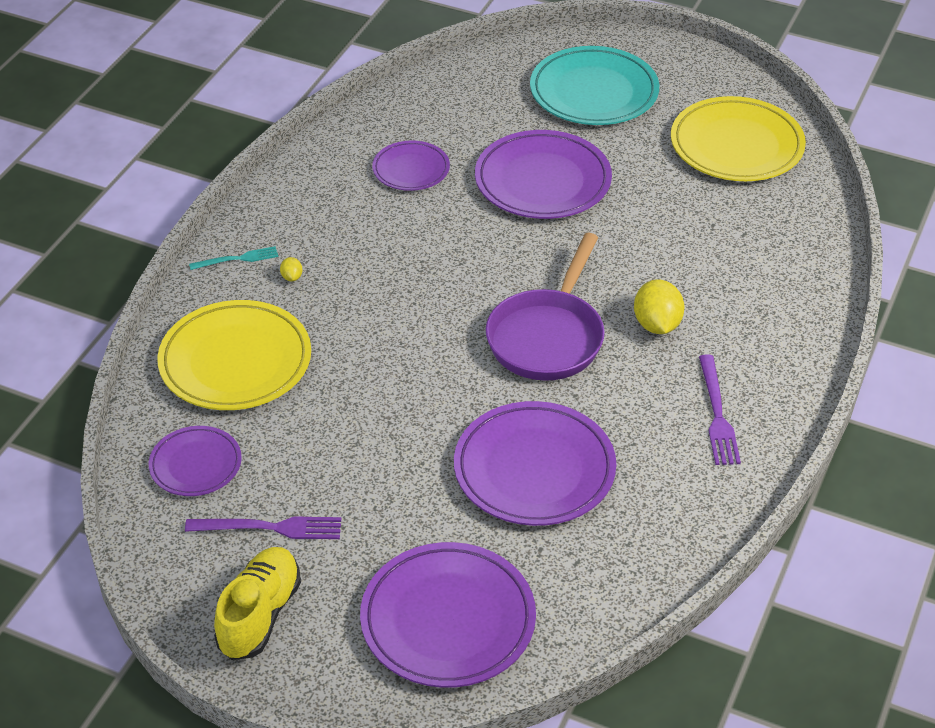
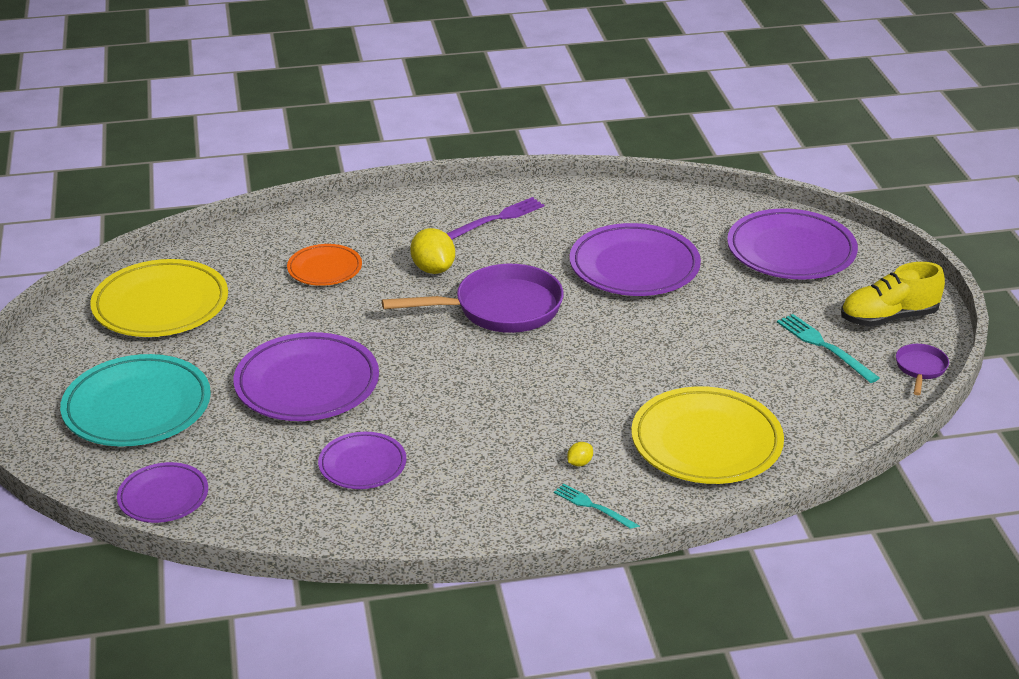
camera: 125 degrees left, 10 degrees down
(166, 577) = (920, 368): none -> purple pan
(195, 465) = (822, 407): purple plate -> purple plate (163, 497)
(270, 528) = (824, 346): purple fork -> turquoise fork
(657, 324) = (433, 269): yellow lemon -> yellow lemon turned 75 degrees counterclockwise
(717, 257) = (324, 269): none -> orange plate

